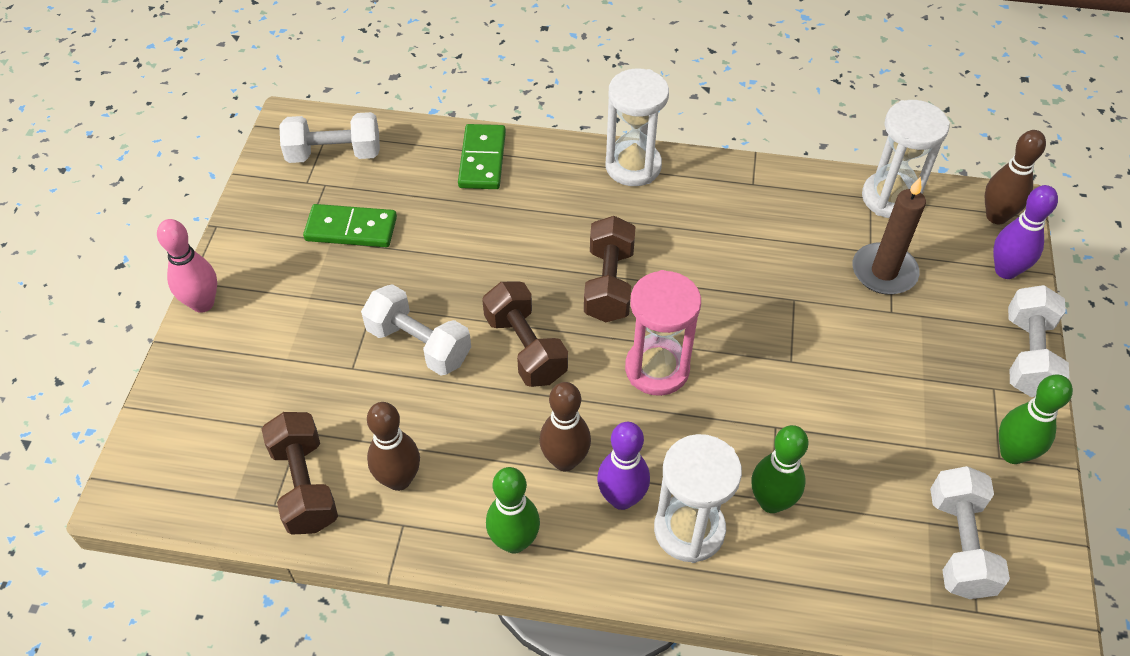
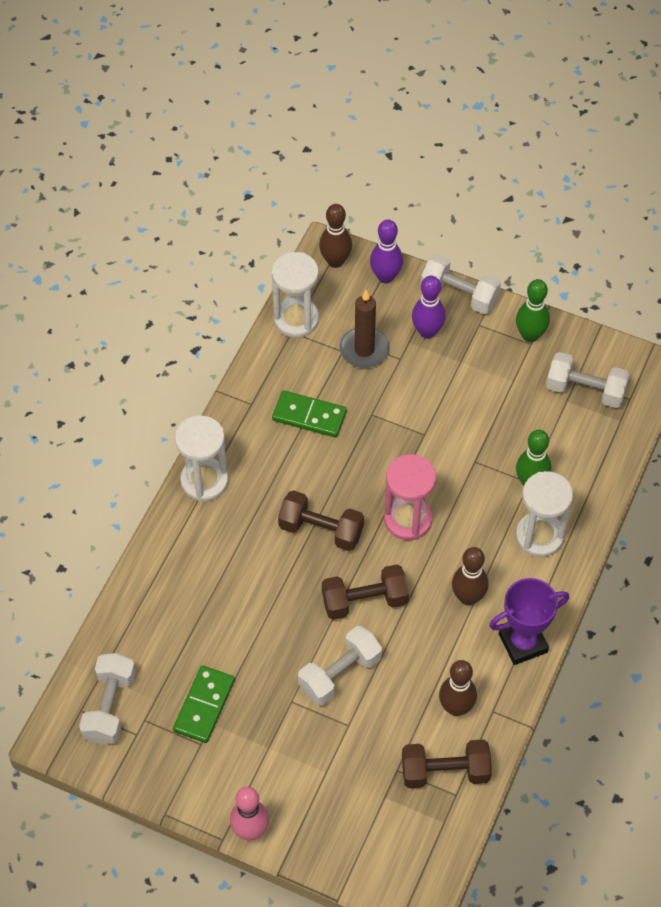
camera: 75 degrees left, 5 degrees up
(482, 159) = (158, 591): green domino -> green domino (309, 416)
(514, 541) = (522, 643): green bowling pin -> purple trophy
(621, 498) = (506, 570): purple bowling pin -> purple bowling pin (427, 332)

